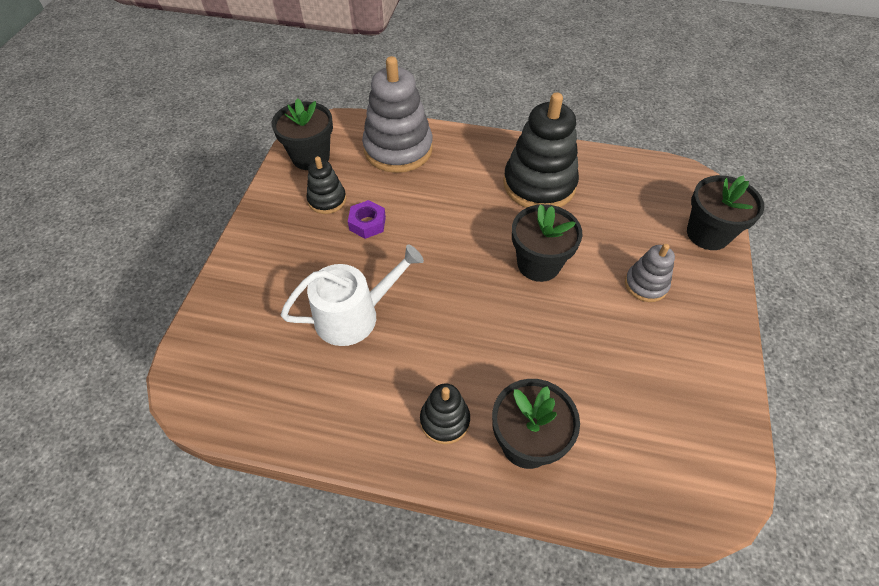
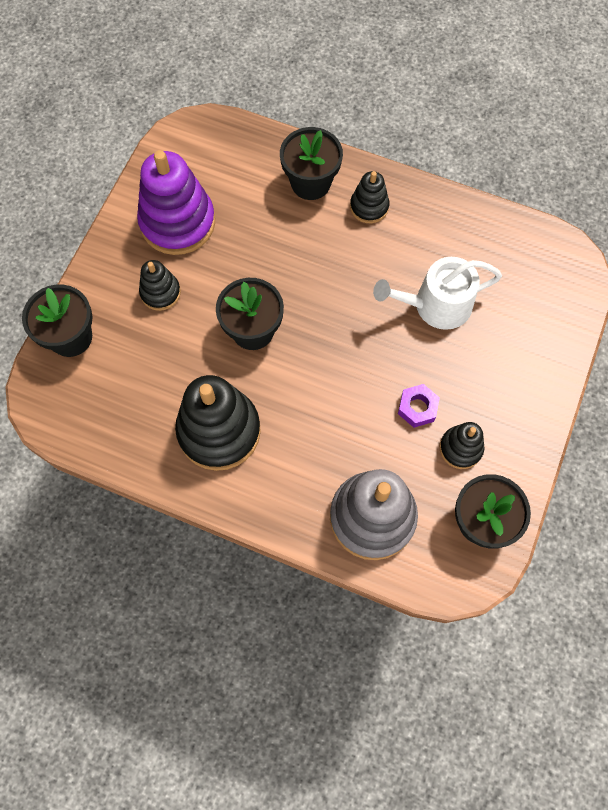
camera: 170 degrees left, 15 degrees up
(646, 284) = (160, 292): grey stacking toy -> black stacking toy
(666, 362) = (177, 222): none -> purple stacking toy

